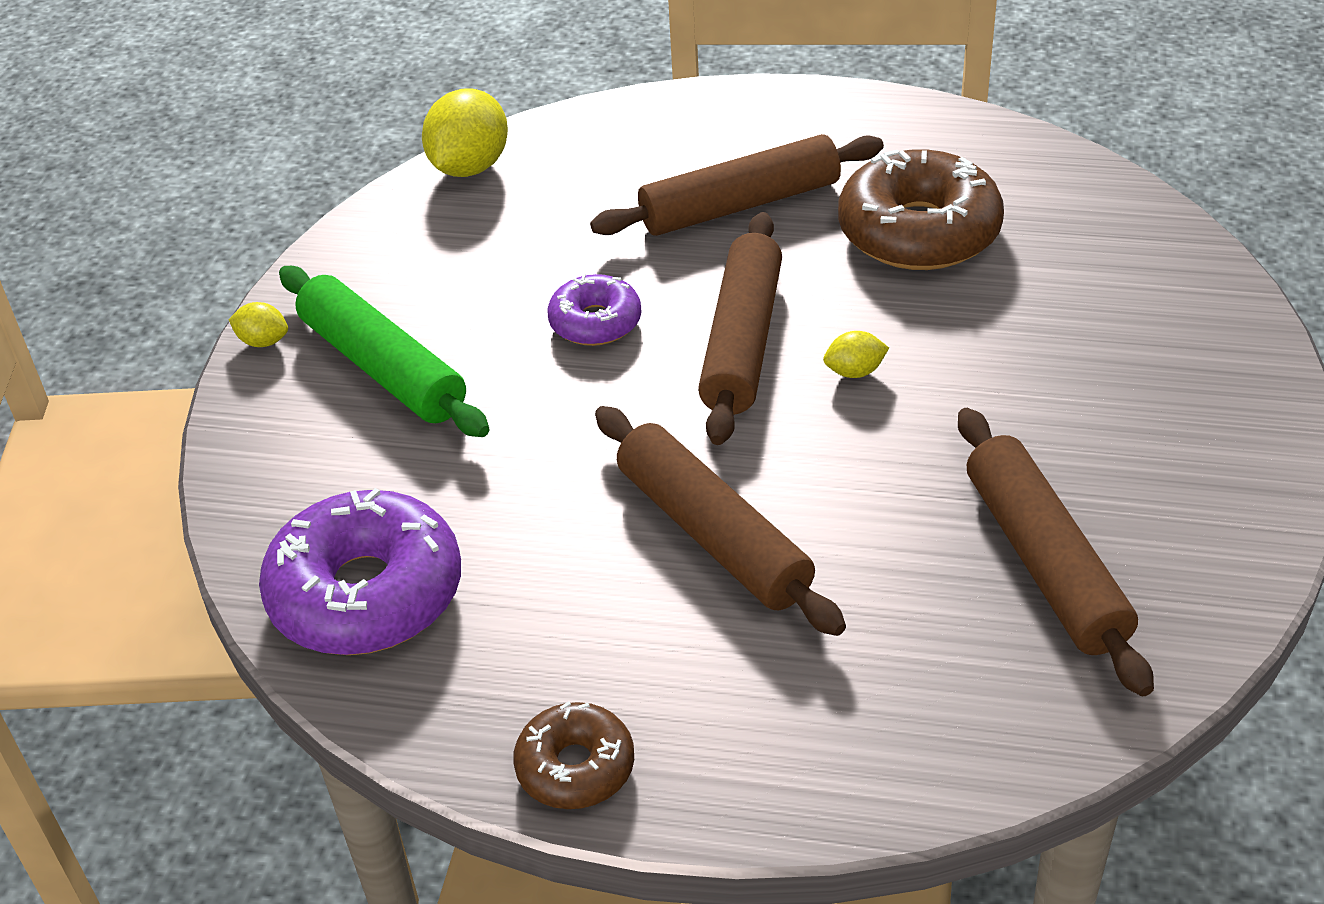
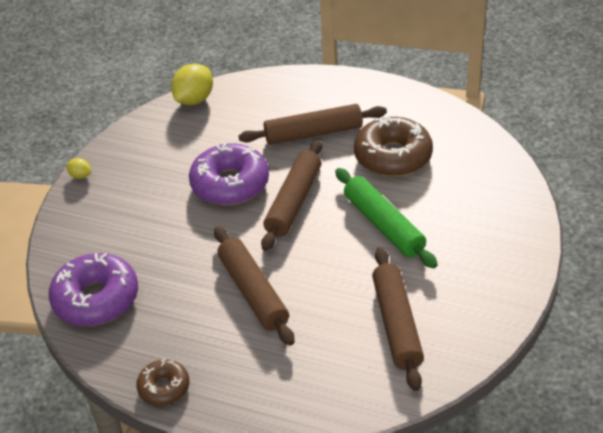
camera: 10 degrees right, 0 degrees up
(383, 367) = (130, 194): green rolling pin -> green rolling pin (384, 225)
(595, 322) = (230, 184): purple donut -> purple donut, size x1.82
(854, 372) = (340, 223): yellow lemon -> none

